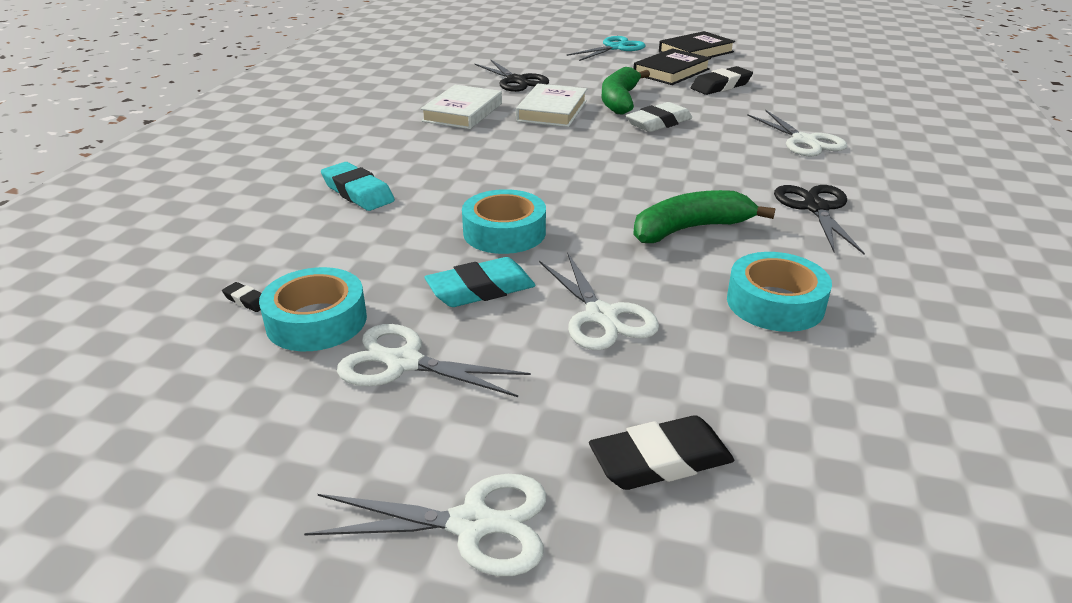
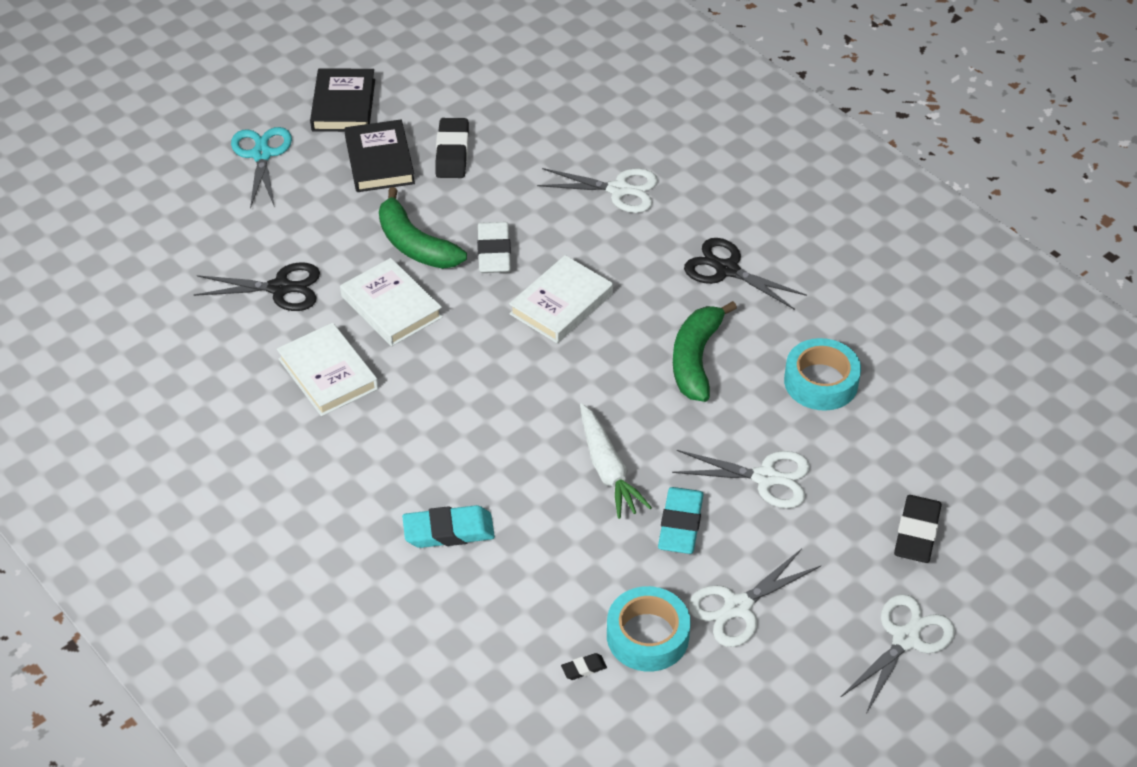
camera: 55 degrees left, 15 degrees up
(504, 232) = (607, 469): turquoise tape -> white carrot
(652, 158) = (561, 304): none -> white book

